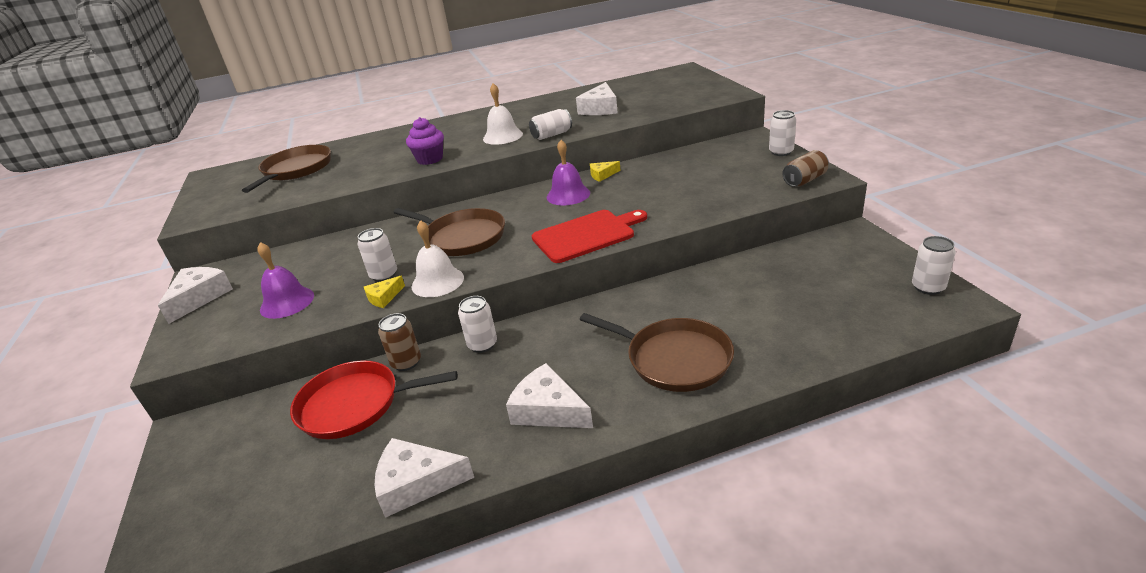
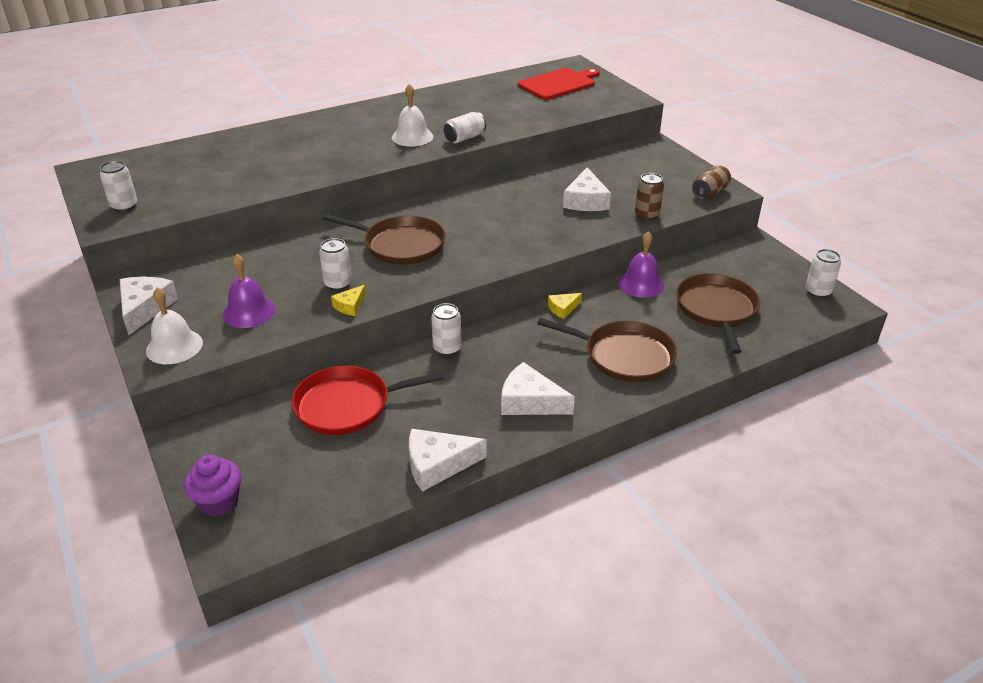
camera: 15 degrees left, 5 degrees up
(295, 170) = (193, 168): brown pan -> brown pan (716, 309)
(406, 362) = (379, 366): brown can -> brown can (647, 215)
(430, 159) = (345, 161): purple cupcake -> purple cupcake (219, 502)
(437, 282) = (397, 290): white bell -> white bell (174, 346)
(568, 195) = (491, 201): purple bell -> purple bell (641, 284)
(587, 235) = (525, 244): red cutting board -> red cutting board (559, 84)
(600, 109) = (503, 108): white cheese -> white cheese (585, 201)
(602, 175) = (517, 180): yellow cheese -> yellow cheese (563, 308)
(781, 152) = (682, 162): white can -> white can (124, 206)

